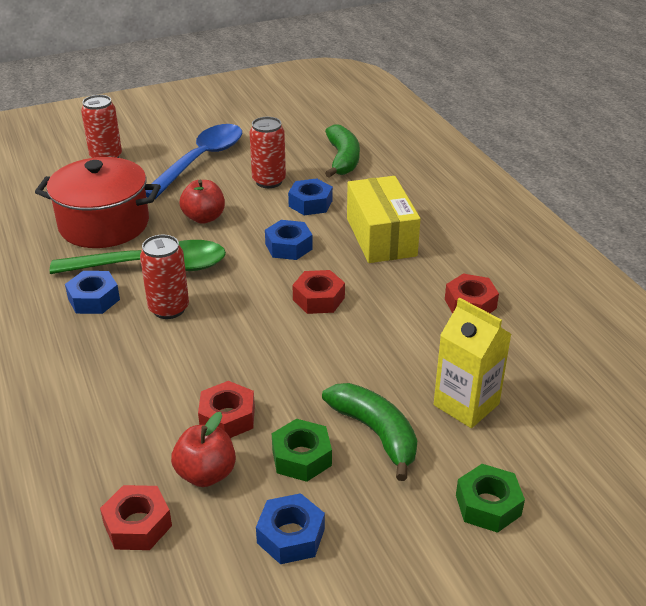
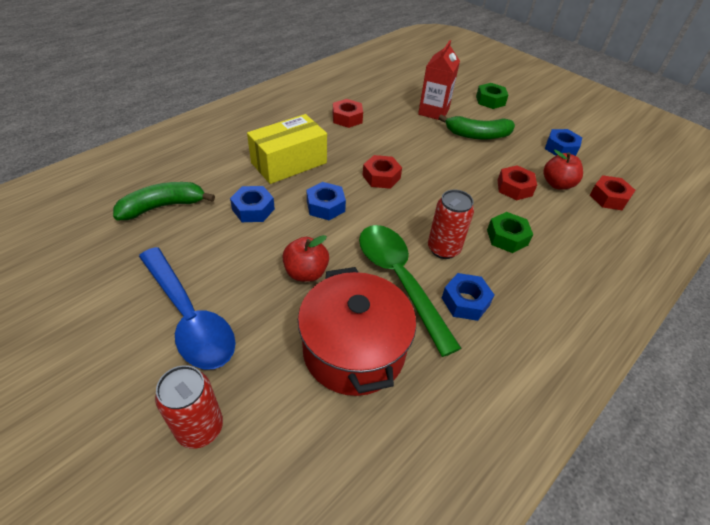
camera: 115 degrees left, 10 degrees up
(200, 161) = (189, 317): blue spoon -> blue spoon turned 135 degrees counterclockwise
(269, 181) = (221, 246): red can -> none
(301, 457) = (515, 155): green nut -> green nut (507, 237)
(375, 433) = (477, 135): green banana -> green banana turned 120 degrees counterclockwise
(466, 404) = (433, 111): yellow carton -> red carton

